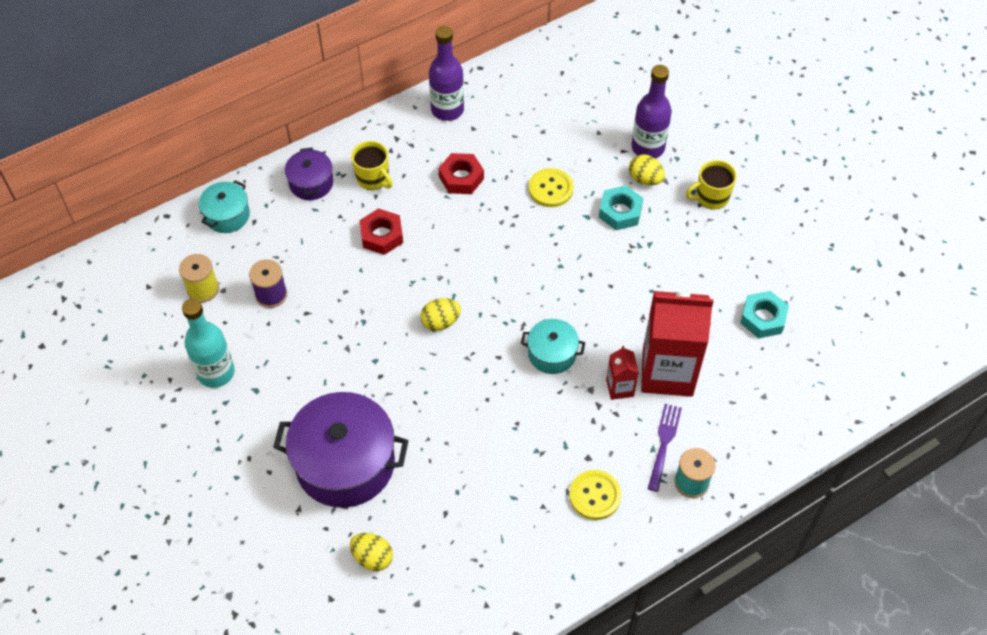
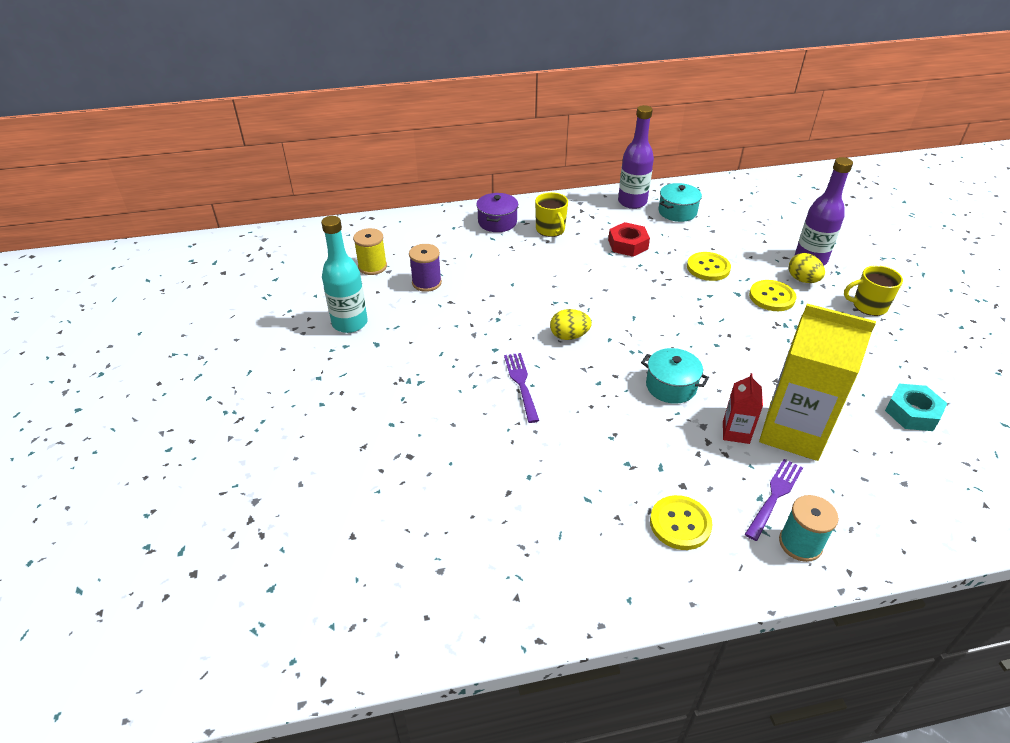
camera: 20 degrees right, 15 degrees down
(227, 215) = (419, 227): turquoise pot -> turquoise pot (677, 212)
(345, 463) = (428, 420): purple pot -> none
(372, 557) = (414, 510): yellow egg -> none
(381, 235) = (541, 266): red nut -> none
(415, 394) = (521, 384): none -> purple fork
(620, 212) = (772, 297): turquoise nut -> yellow button
(667, 372) = (793, 432): red carton -> yellow carton

